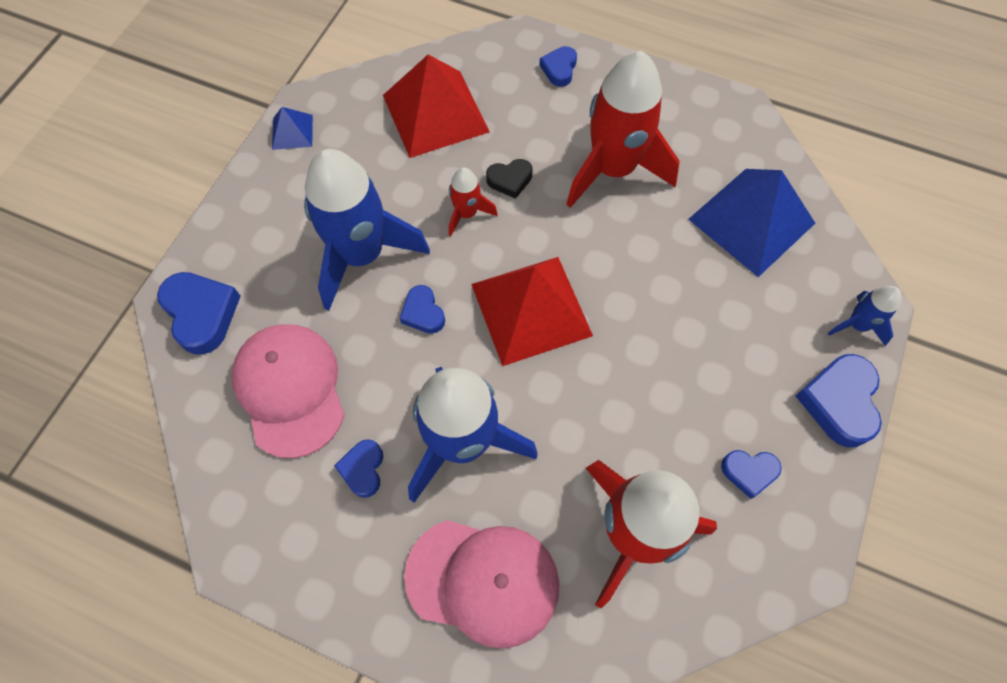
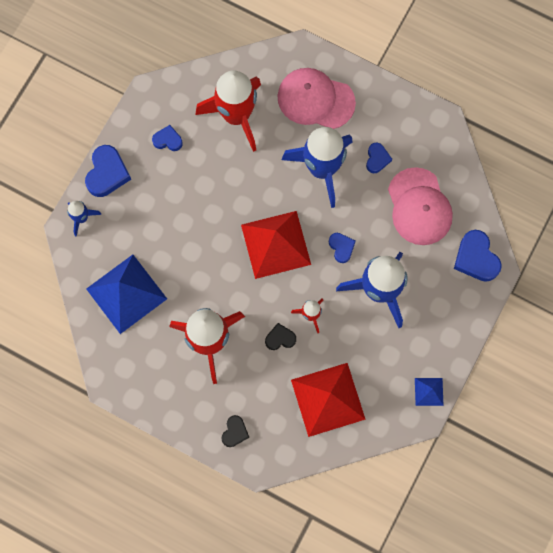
camera: 175 degrees left, 10 degrees up
(559, 69) = (235, 432): blue heart -> black heart

